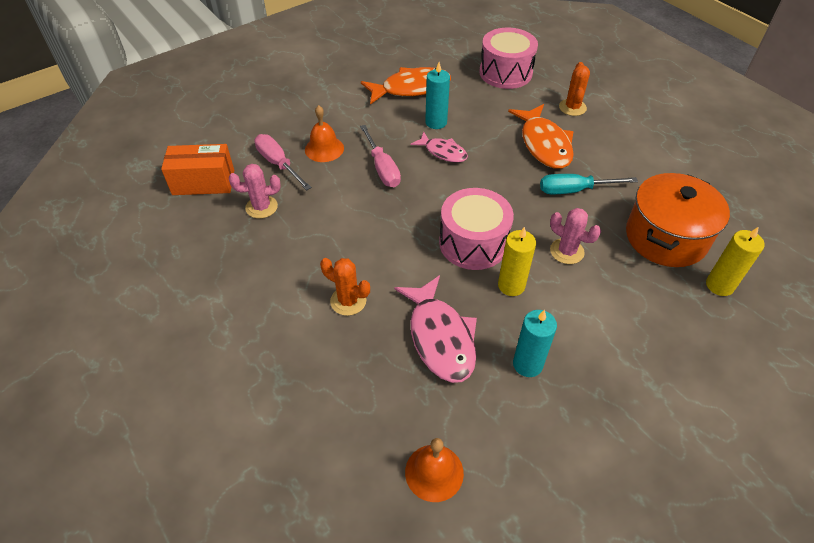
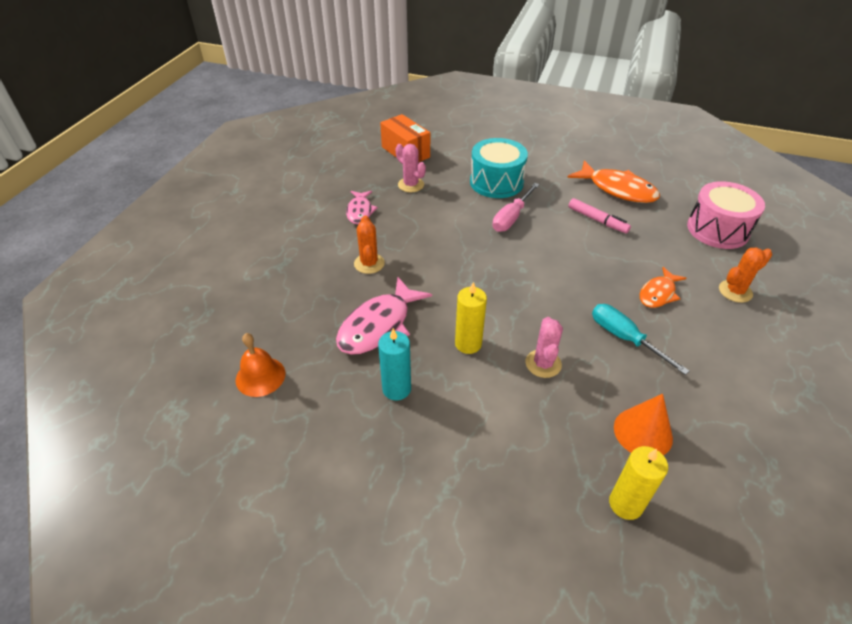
camera: 55 degrees right, 5 degrees down
(278, 164) = (457, 171): pink screwdriver -> none
(324, 149) = (496, 182): orange bell -> turquoise drum
(436, 122) = (597, 220): turquoise candle -> pink marker
(443, 152) = (568, 239): pink fish -> pink fish (360, 211)
(473, 243) = (489, 301): pink drum -> none
(544, 144) = (658, 293): orange fish -> orange fish, size x0.60
(666, 237) = (643, 432): orange pot -> orange cone

